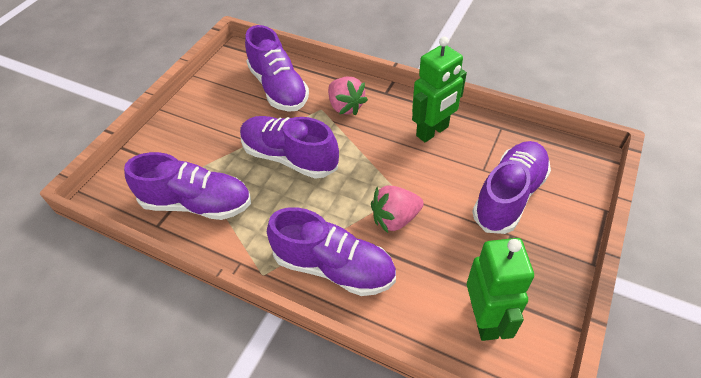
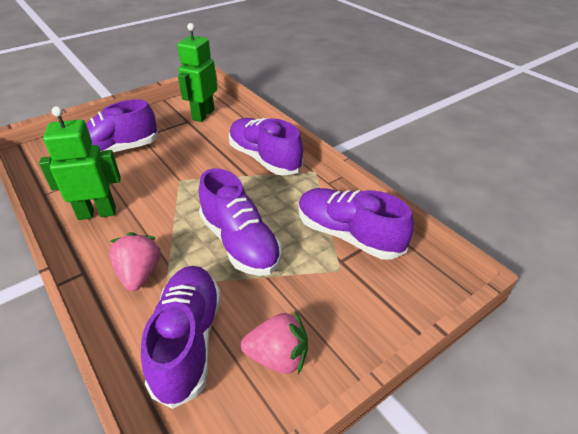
camera: 155 degrees left, 10 degrees down
(395, 219) = (199, 168): pink strawberry -> pink strawberry (278, 357)

